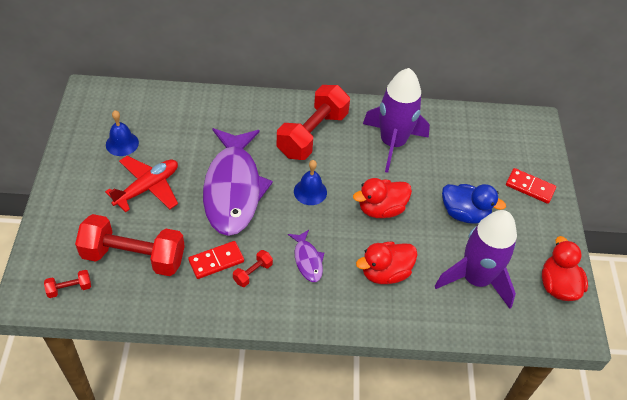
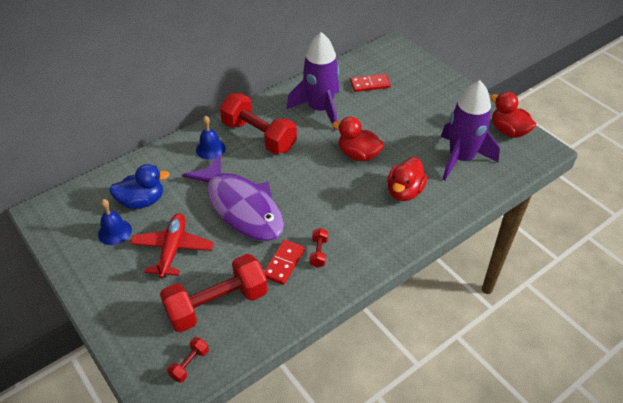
camera: 35 degrees left, 5 degrees down
(307, 260) = (346, 218): purple fish -> none
(310, 191) = (299, 174): blue bell -> blue bell (210, 149)
(312, 134) = (259, 136): red dumbbell -> red dumbbell turned 45 degrees counterclockwise
(381, 209) = (358, 155): red duck -> red duck turned 90 degrees clockwise
(464, 213) = (412, 124): blue duck -> blue duck (142, 201)
(530, 187) = (432, 85): red domino -> red domino (370, 84)

